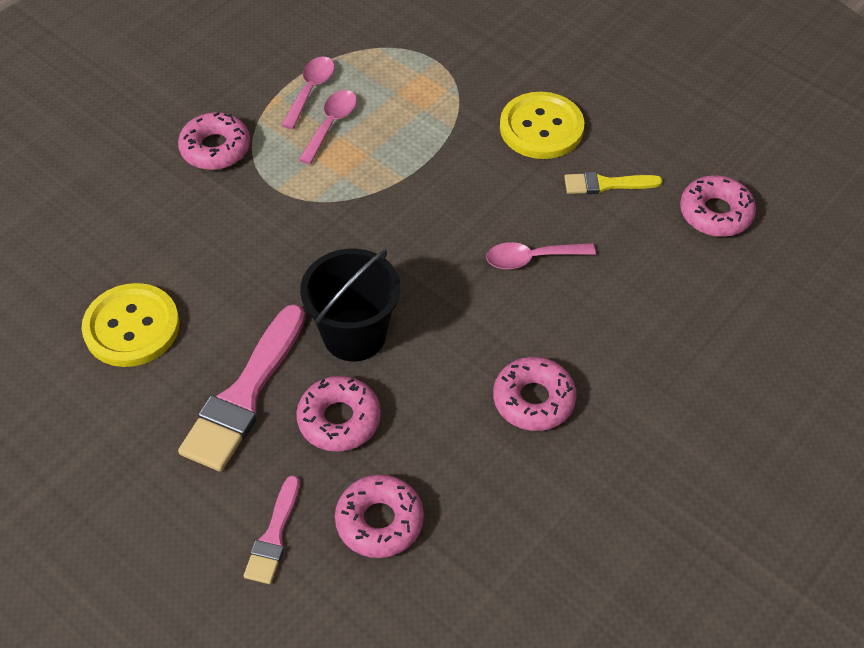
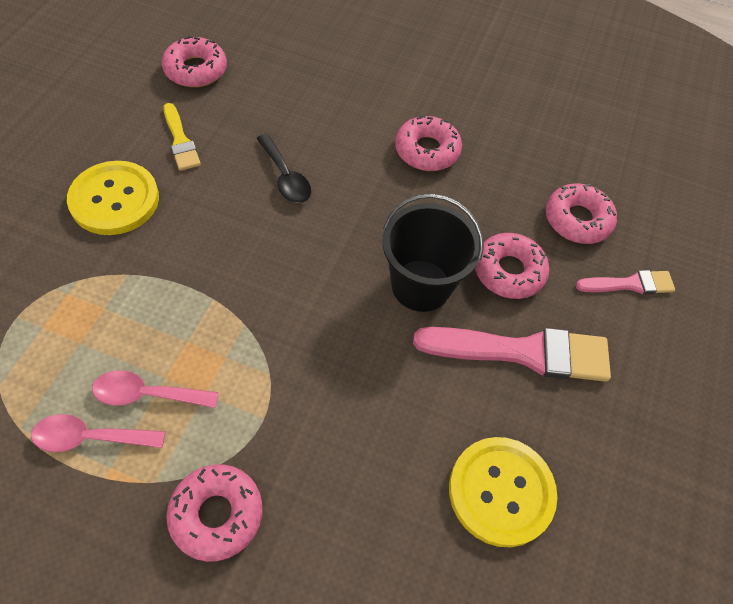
camera: 115 degrees left, 5 degrees up
(532, 258) = (285, 177): pink spoon -> black spoon

